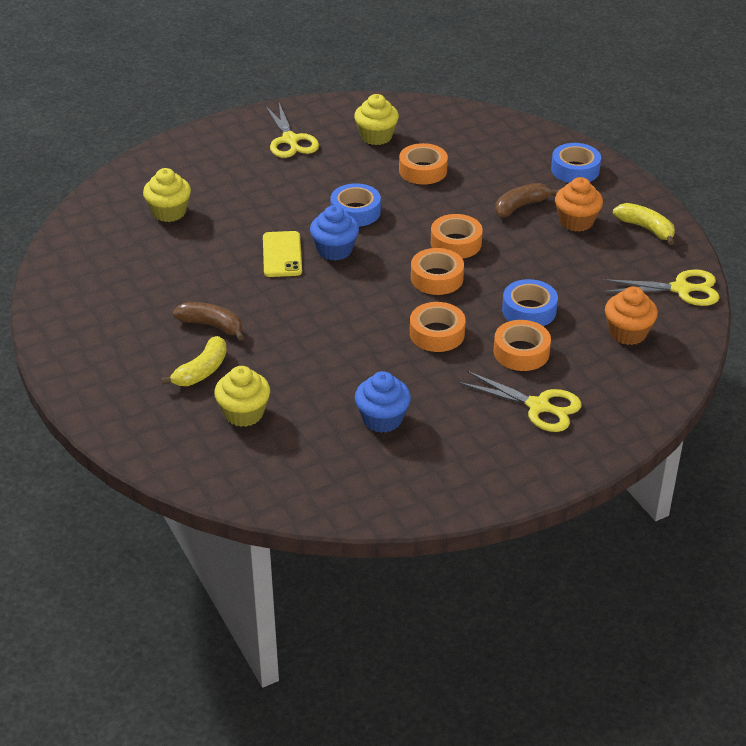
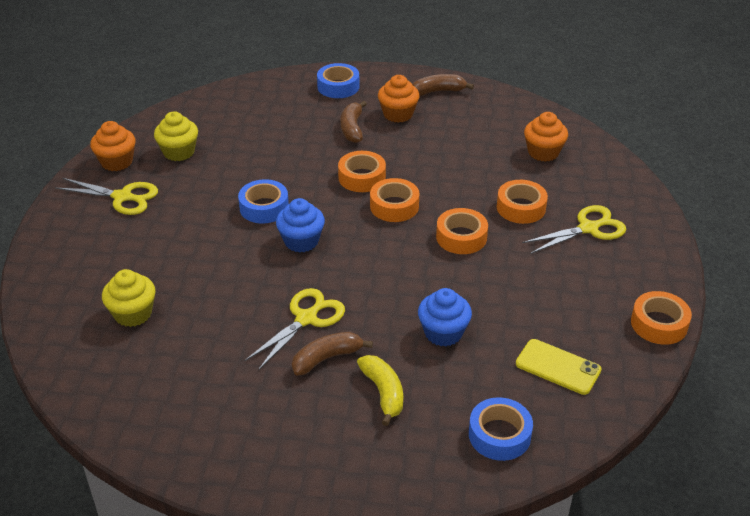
camera: 55 degrees left, 0 degrees up
(244, 413) = (464, 391): yellow cupcake -> none
(282, 254) = (274, 272): yellow phone -> yellow phone (558, 367)
(329, 115) = (117, 162): none -> orange cupcake
(382, 419) = (538, 313): blue cupcake -> blue cupcake (443, 333)
(423, 170) = (253, 151): orange tape -> orange tape (659, 324)
(529, 310) = (477, 182): blue tape -> blue tape (499, 435)
(646, 228) = (438, 91): yellow banana -> brown banana
(681, 289) = (518, 109): yellow scissors -> yellow scissors (306, 318)

